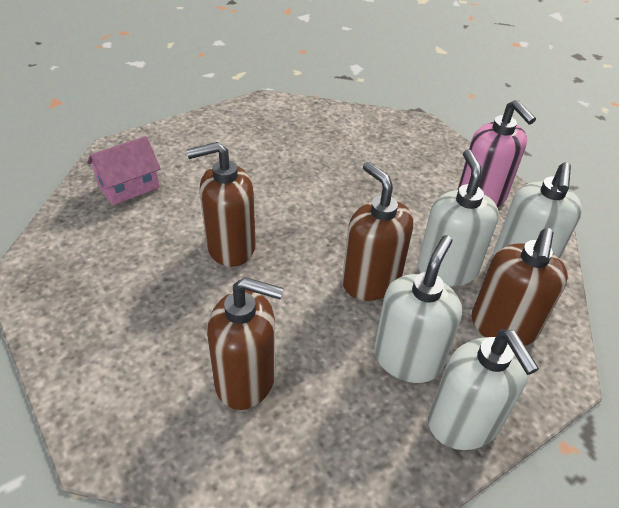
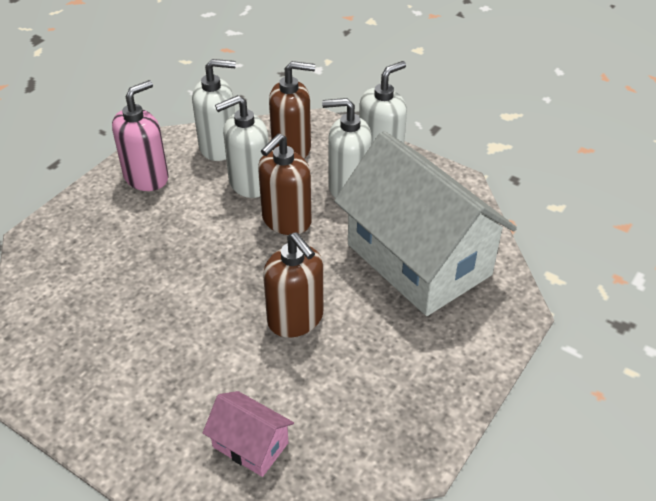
camera: 110 degrees left, 0 degrees up
(246, 380) = (418, 259): brown soap dispenser -> white house

